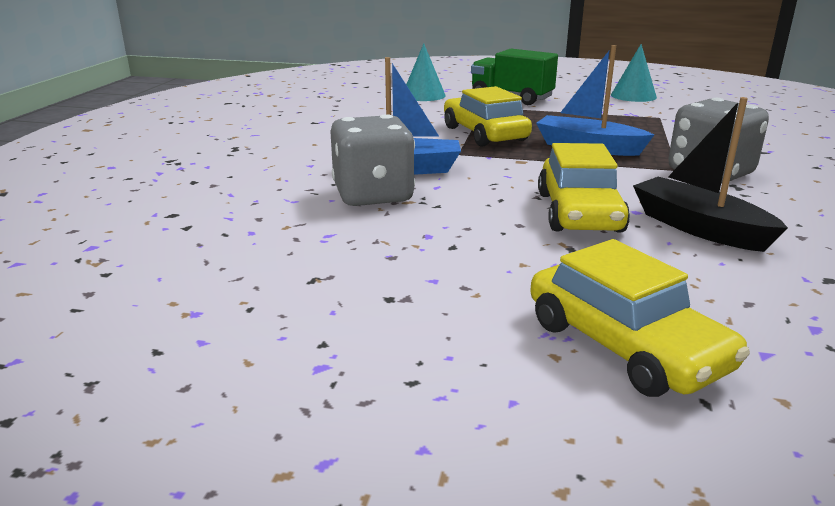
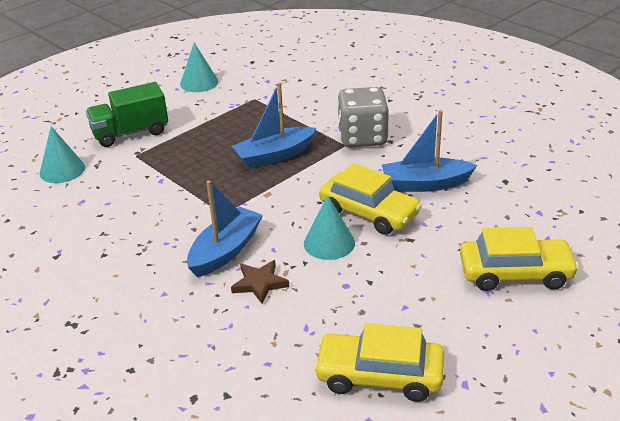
camera: 55 degrees left, 10 degrees up
(373, 195) = (260, 283): grey dice -> brown star
(484, 134) = (197, 184): yellow car -> yellow car (379, 376)
(488, 207) = (329, 243): none -> turquoise cone
(698, 228) = (425, 184): black boat -> blue boat

